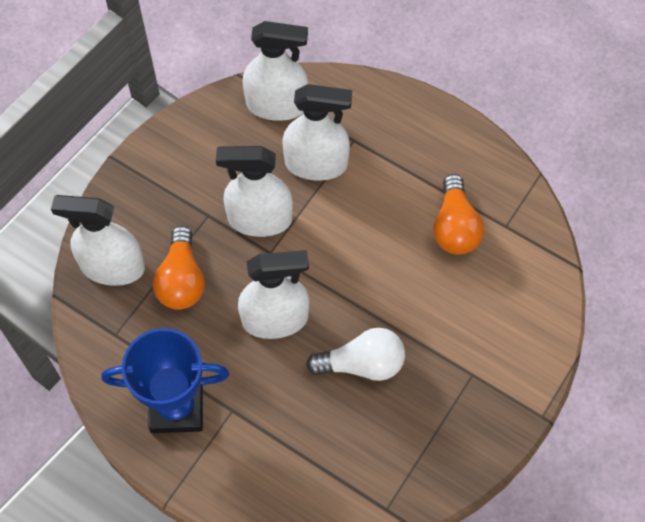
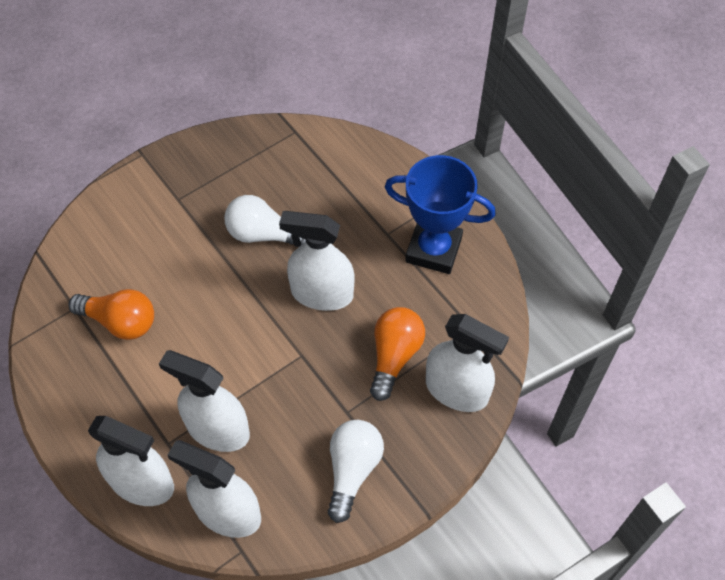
camera: 160 degrees left, 5 degrees down
(185, 169) = (352, 470): none -> white light bulb
(259, 219) = (298, 390): white spray bottle -> white spray bottle (142, 483)
(455, 227) = (120, 322): orange light bulb -> orange light bulb turned 90 degrees clockwise

